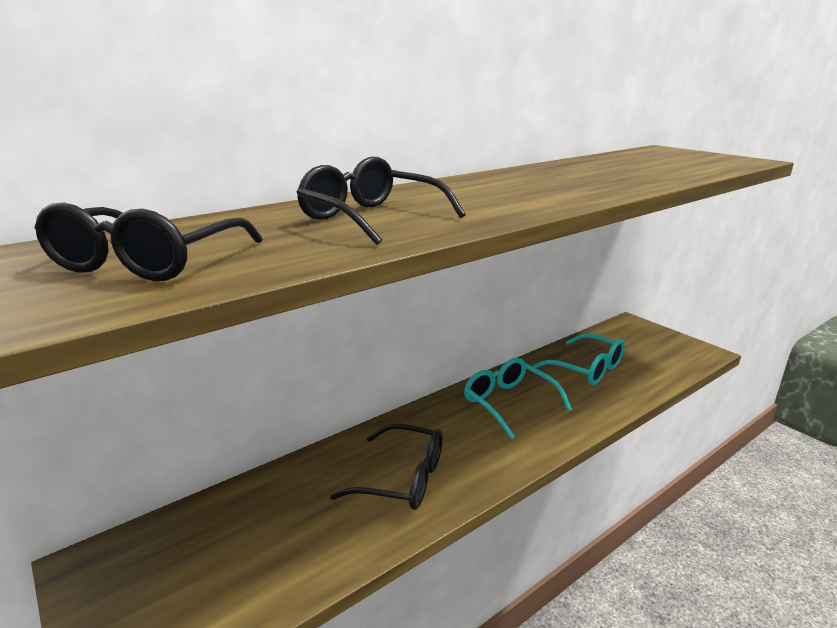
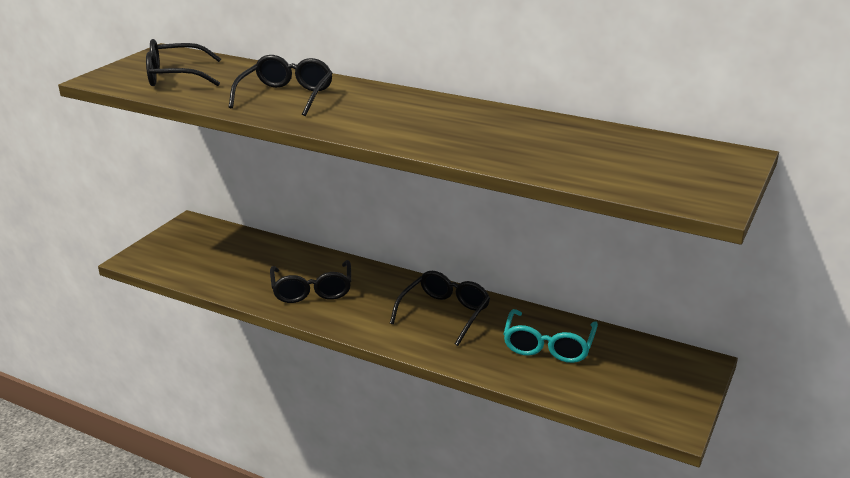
camera: 65 degrees right, 5 degrees up
(508, 403) = (445, 313): turquoise glasses -> black glasses

